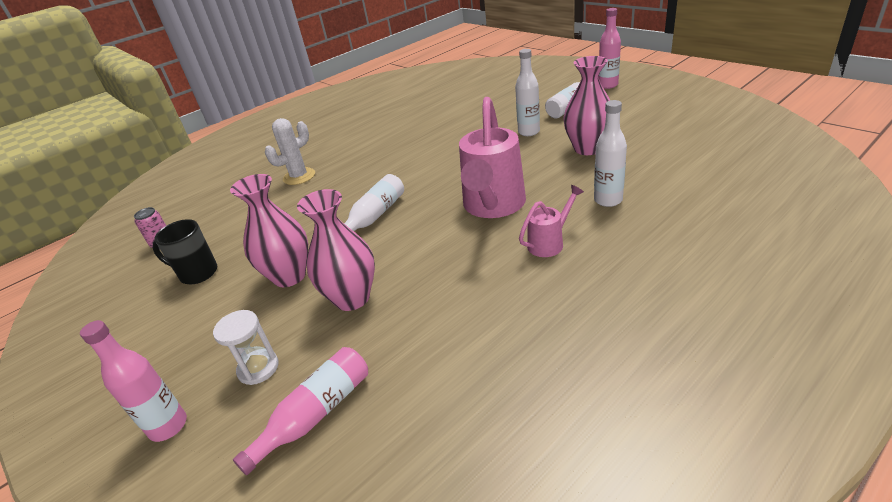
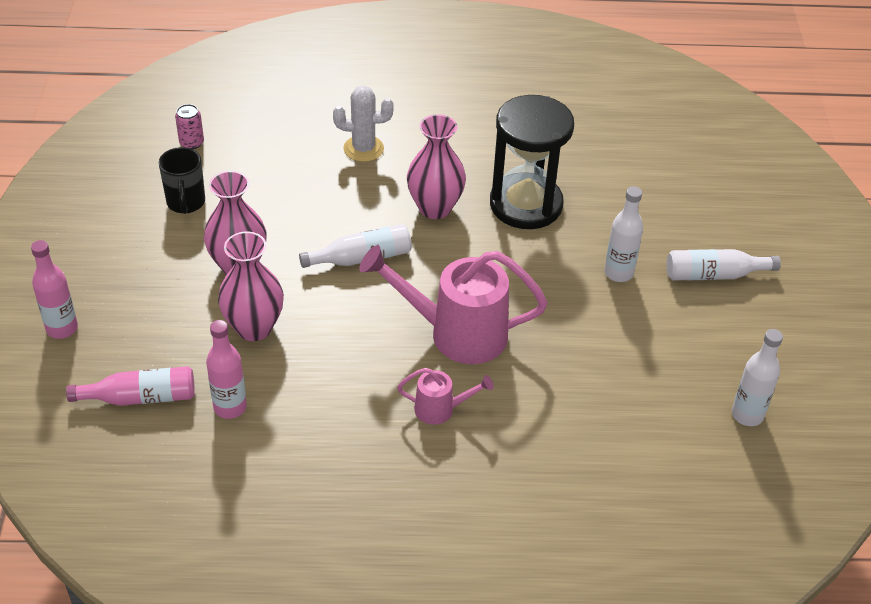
camera: 35 degrees right, 10 degrees up
(197, 273) = (186, 203): black mug -> black mug turned 150 degrees counterclockwise
(258, 368) = (143, 332): white hourglass -> none
(434, 140) = (526, 204): none -> black hourglass
(493, 206) = (457, 333): pink watering can -> pink watering can turned 45 degrees clockwise
(588, 148) = (630, 344): pink vase -> pink vase (435, 208)
(608, 85) = (802, 278): pink bottle -> pink bottle (230, 407)
(608, 200) = (546, 414): white bottle -> white bottle (747, 415)

